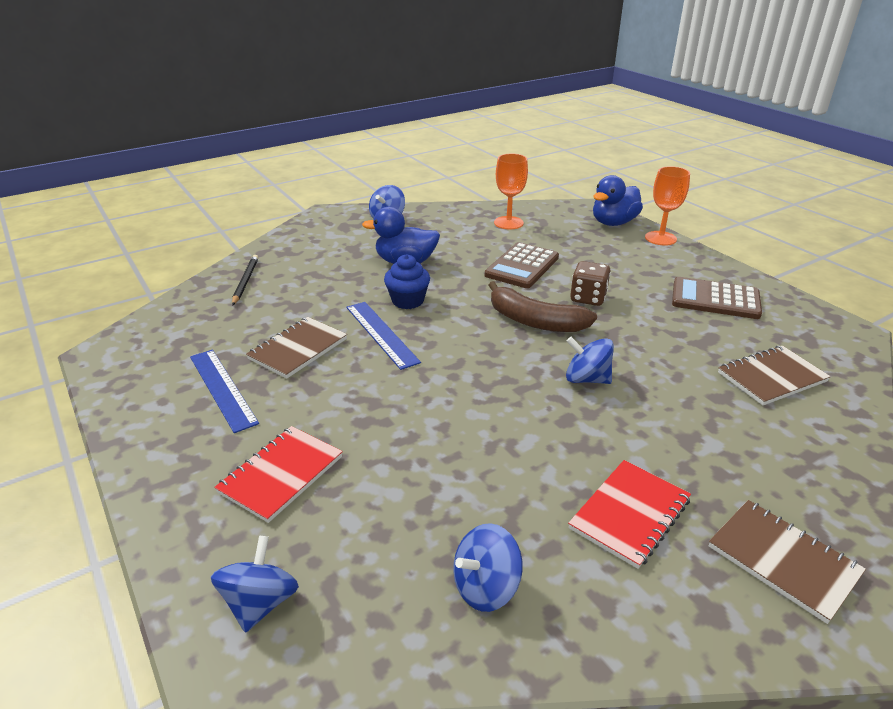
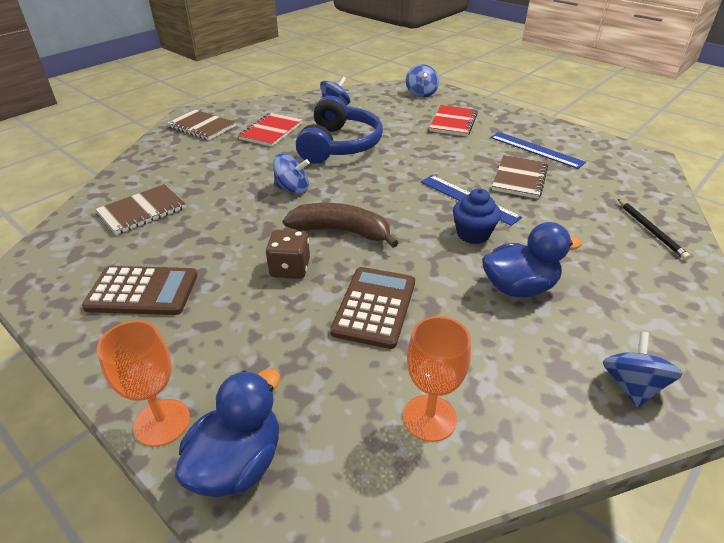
camera: 165 degrees right, 5 degrees up
(507, 451) = (339, 145): none -> blue headphones

